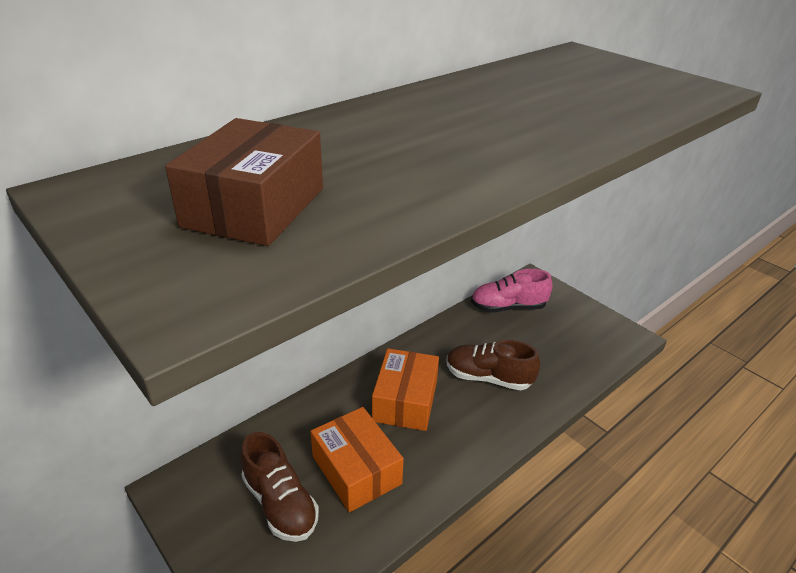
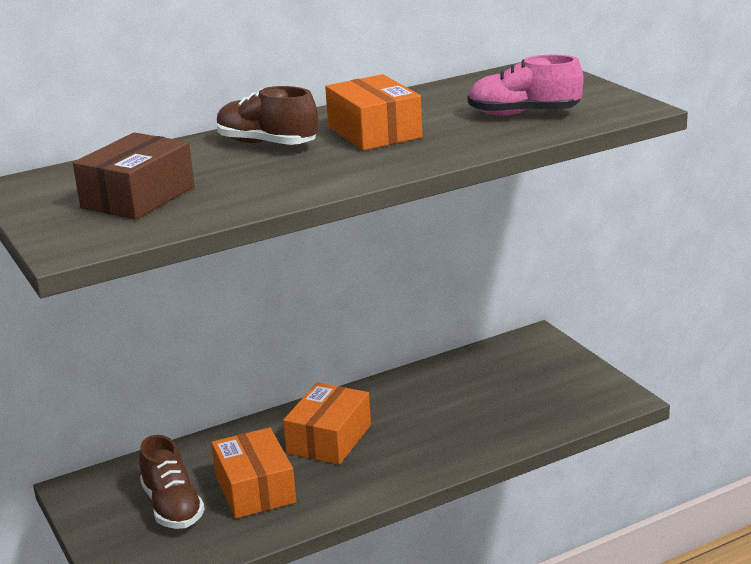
camera: 15 degrees right, 10 degrees down
(484, 114) = (374, 132): none -> orange box
(488, 378) = (430, 425): brown shoe -> brown shoe (267, 144)
(508, 307) = (490, 363): pink shoe -> pink shoe (523, 114)

